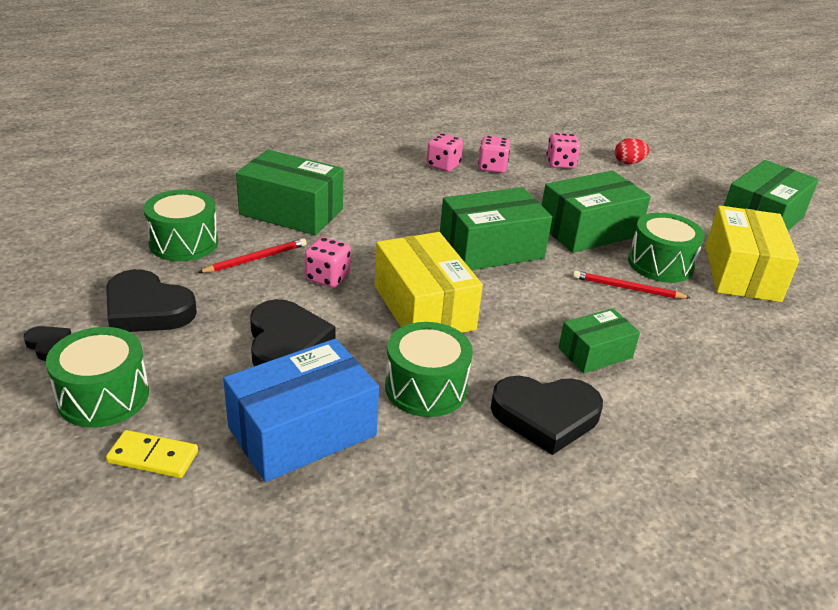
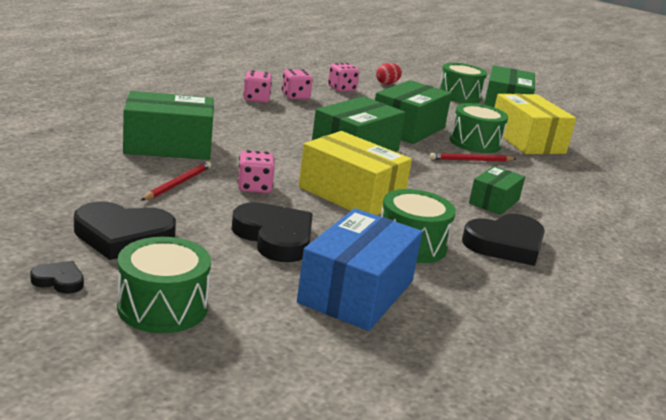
camera: 30 degrees left, 10 degrees down
(153, 457) = (260, 338): yellow domino -> none
(184, 243) = (97, 182): green drum -> green drum (459, 96)

